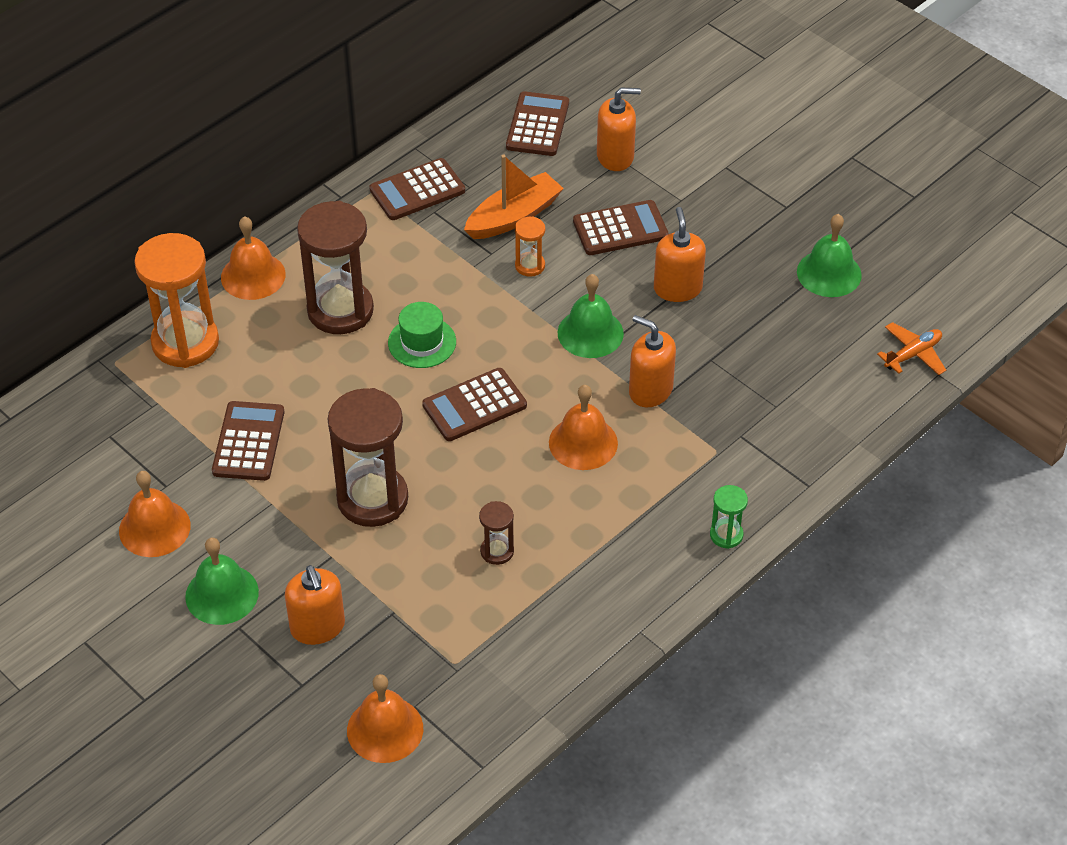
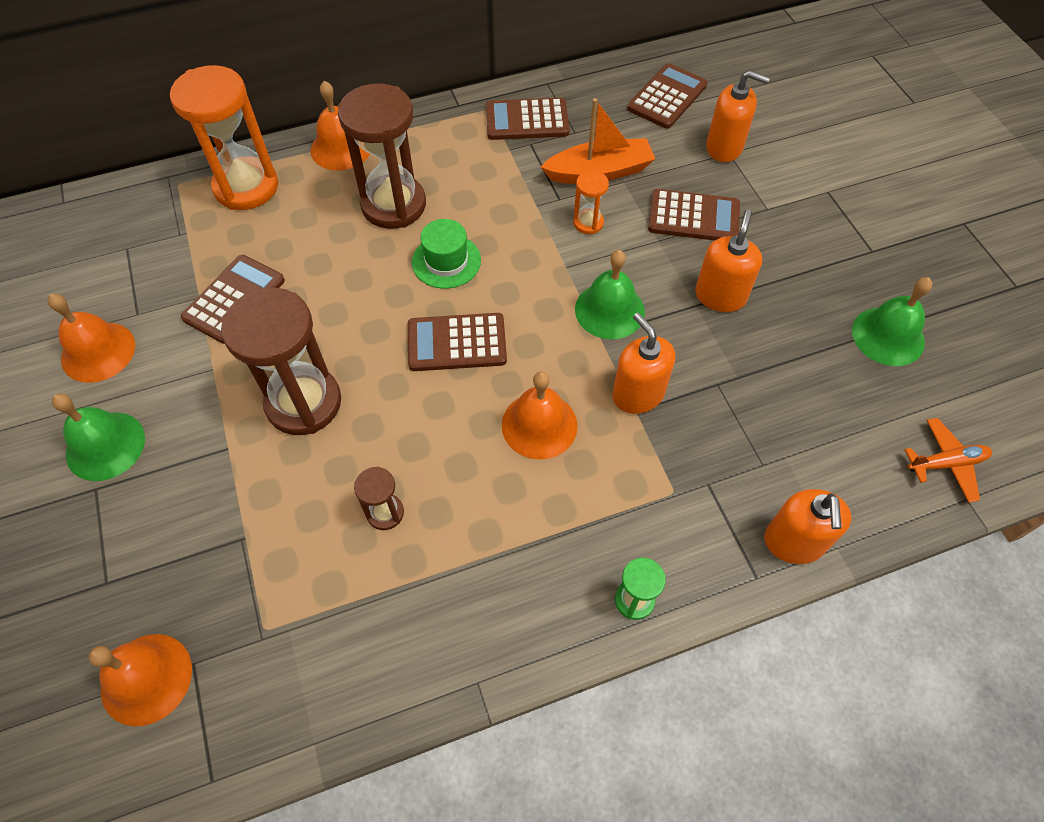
camera: 25 degrees right, 10 degrees up
(317, 627) = (164, 522): orange soap dispenser -> orange soap dispenser (794, 542)

